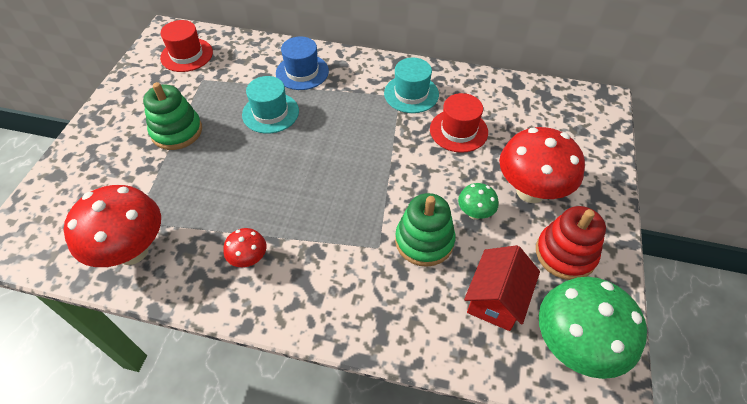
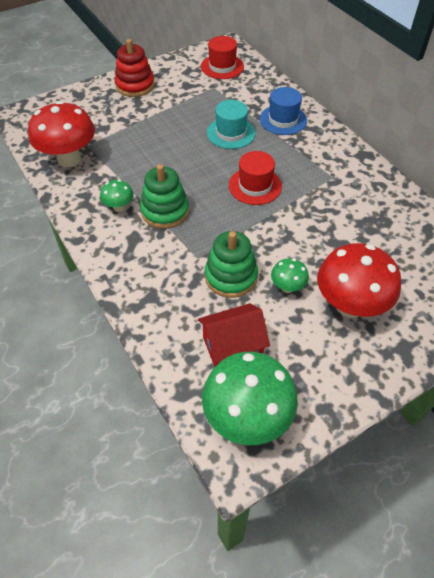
camera: 45 degrees right, 0 degrees up
(177, 131) = (164, 109): green stacking toy -> green stacking toy (165, 211)
(249, 259) = (119, 207): red mushroom -> green mushroom
(411, 94) = (344, 181): turquoise hat -> none
(458, 130) = (348, 228): red hat -> red hat (255, 186)
(565, 254) = (320, 363): red stacking toy -> red stacking toy (135, 85)

